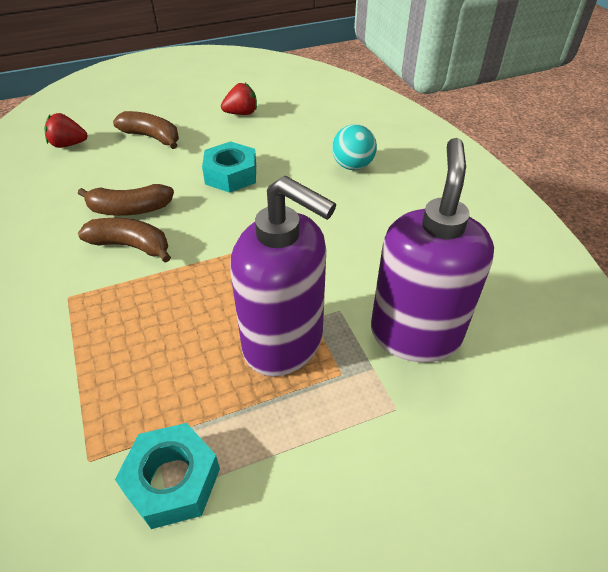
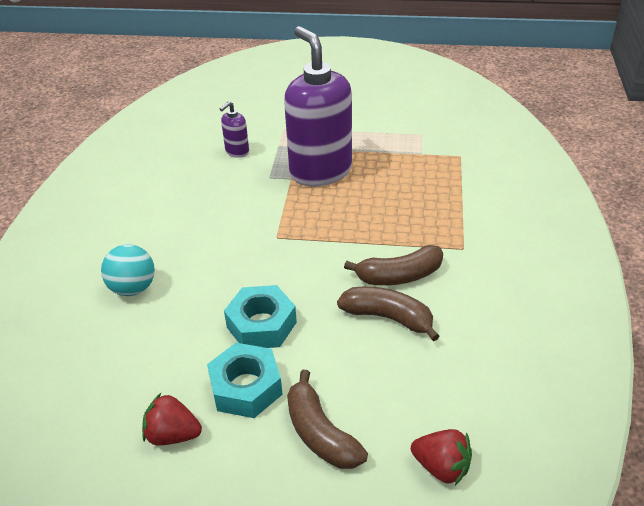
camera: 150 degrees left, 5 degrees down
(131, 246) = (399, 276): brown banana -> brown banana turned 60 degrees counterclockwise
(172, 481) = (417, 137): turquoise nut -> turquoise nut (246, 387)
(415, 334) = (237, 152): purple soap dispenser -> purple soap dispenser, size x0.42

